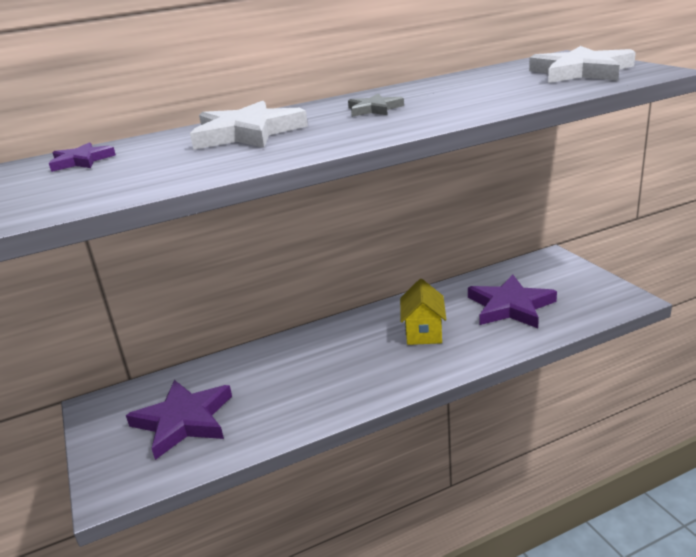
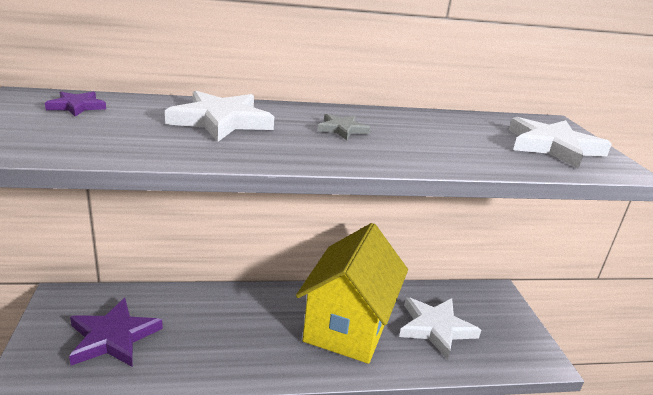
camera: 10 degrees right, 0 degrees up
(423, 332) = (348, 326): yellow house -> yellow house, size x2.17
(510, 306) = (435, 328): purple star -> white star

